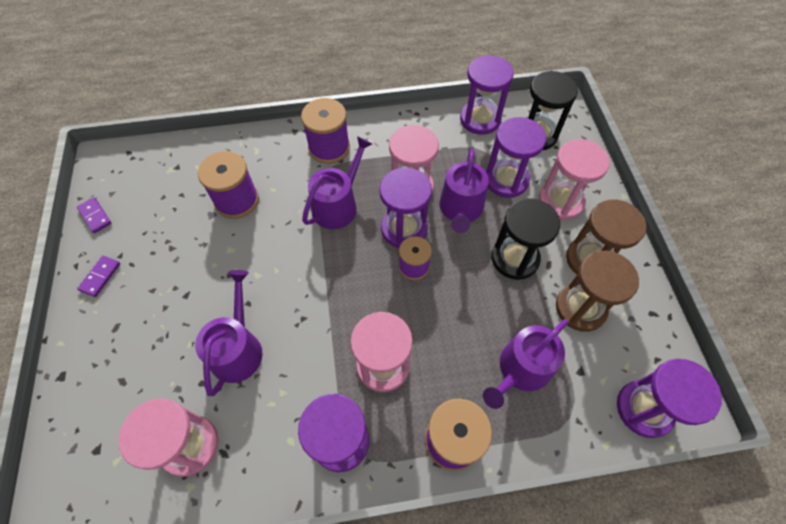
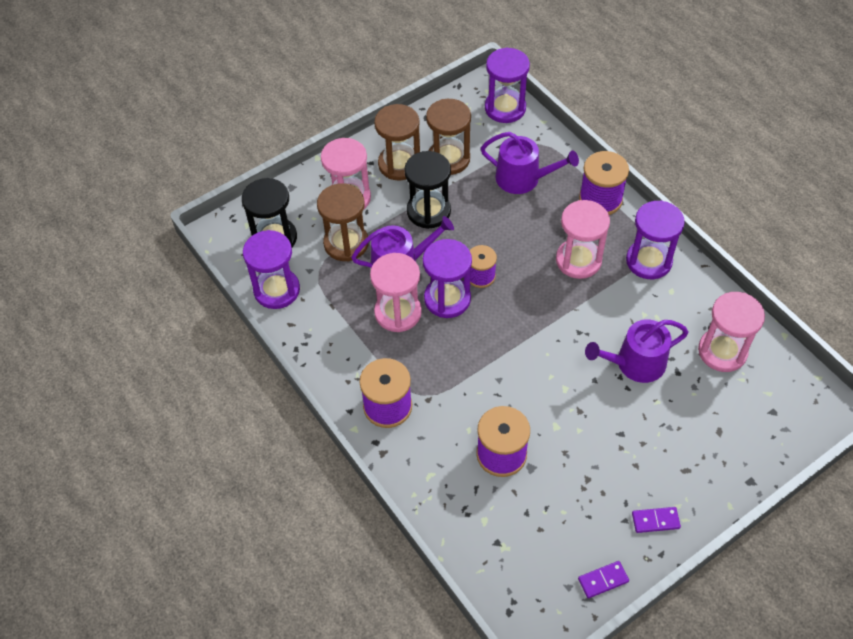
camera: 115 degrees left, 5 degrees down
(95, 216) = (603, 580): purple domino -> purple domino turned 45 degrees clockwise
(338, 205) = (453, 362): purple watering can -> none
(506, 180) = (346, 243): purple hourglass -> brown hourglass

